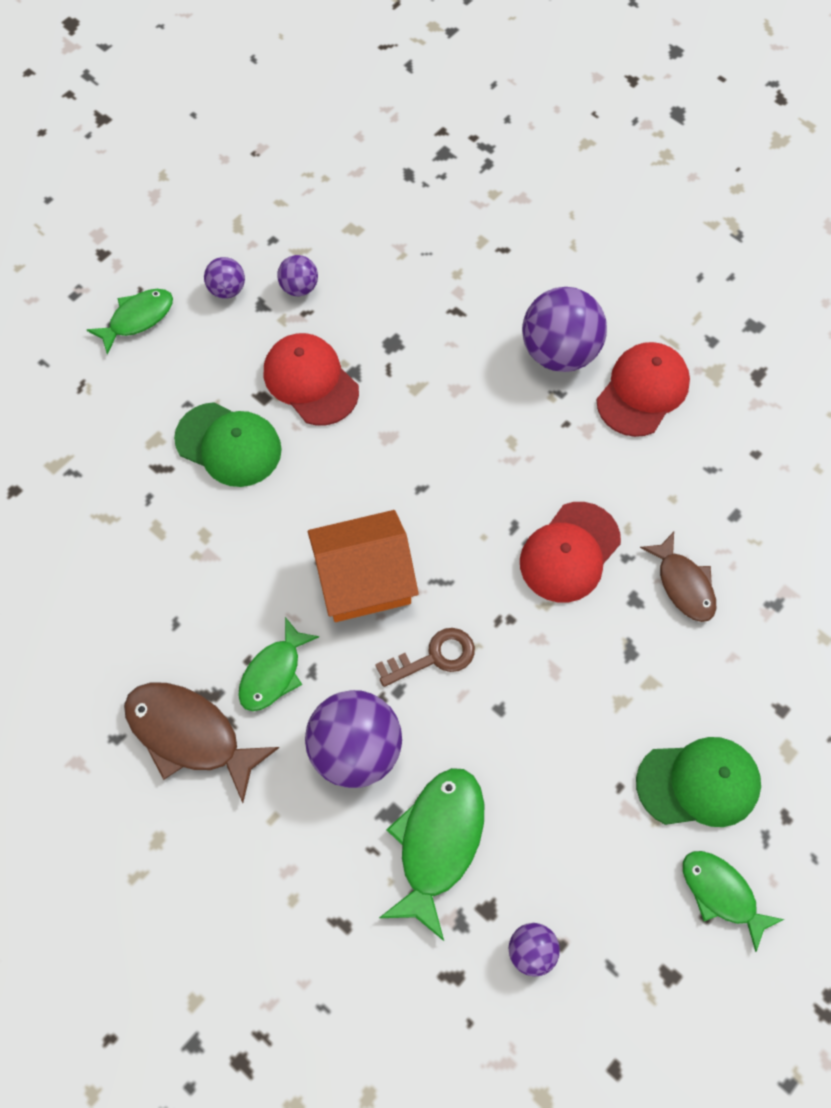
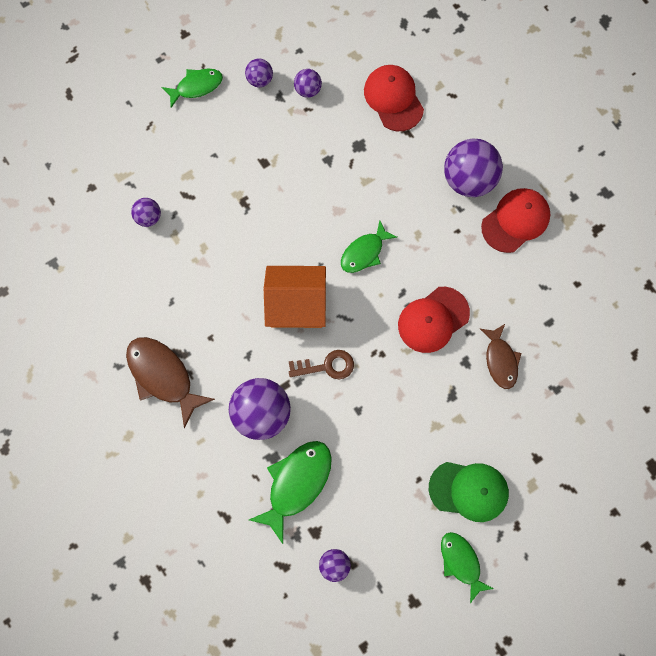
camera: 15 degrees right, 10 degrees up
(111, 511) = (149, 217): none -> purple ball
(229, 445) = (234, 190): green cap -> none
(273, 673) = (224, 350): green fish -> green fish (364, 252)
(310, 381) = (298, 159): red cap -> red cap (393, 99)

